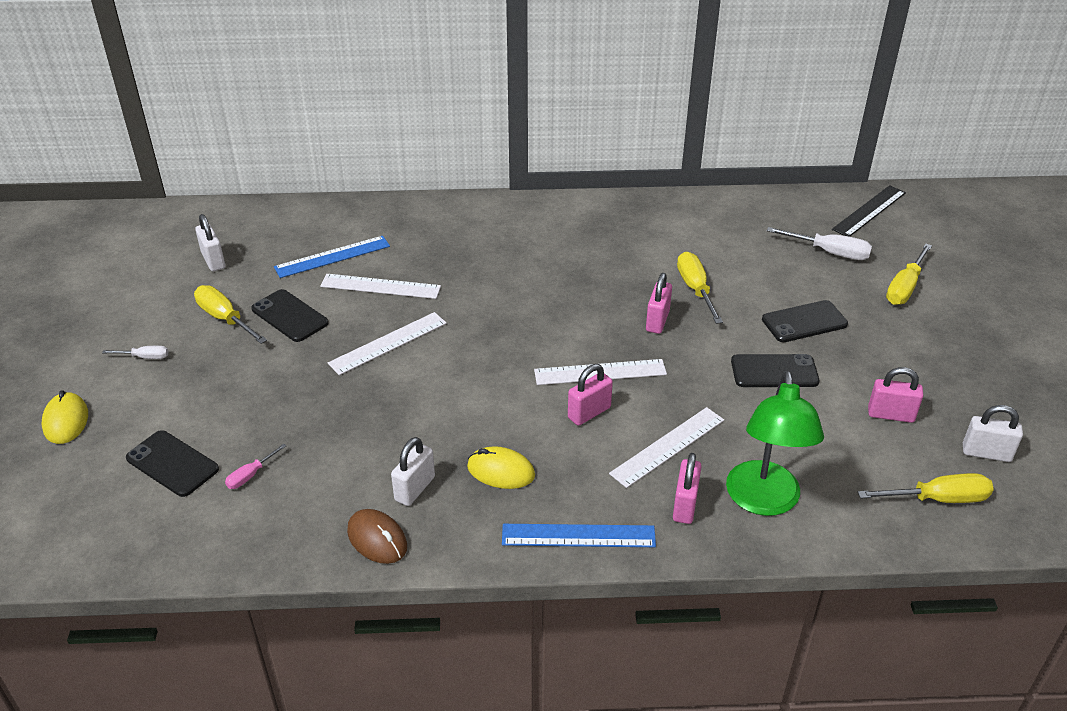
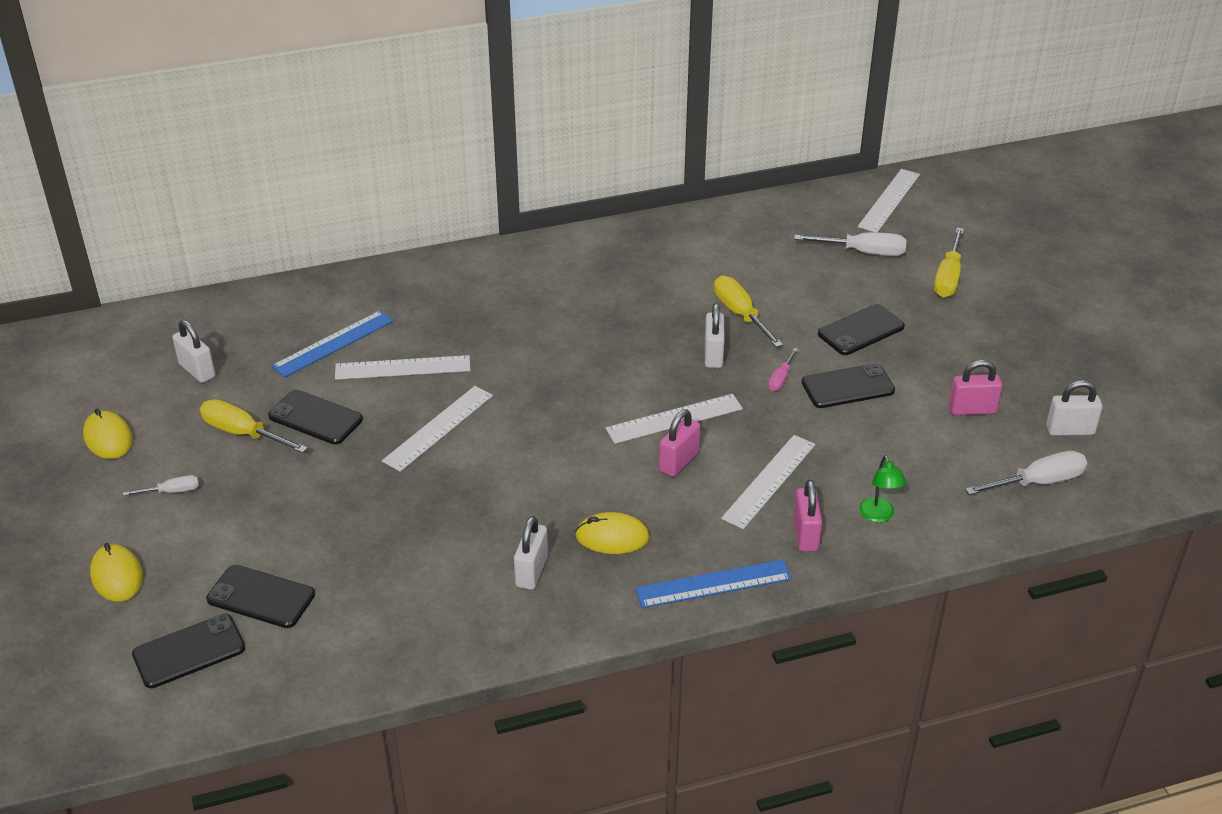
camera: 15 degrees left, 0 degrees up
(90, 500) = (189, 651): none -> black phone
(117, 303) = (108, 438): none -> yellow mouse
(251, 475) = (352, 592): pink screwdriver -> pink screwdriver (781, 378)
(377, 539) = (514, 628): brown mouse -> none
(657, 321) = (713, 355): pink padlock -> white padlock
(763, 501) = (878, 516): green lamp -> green lamp, size x0.47
(869, 211) = (889, 200): black ruler -> white ruler
(937, 499) = (1037, 482): yellow screwdriver -> white screwdriver

